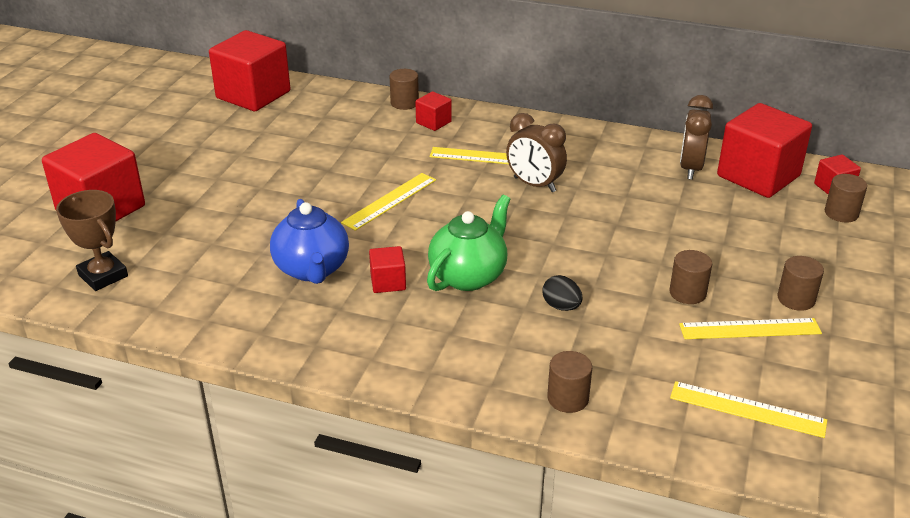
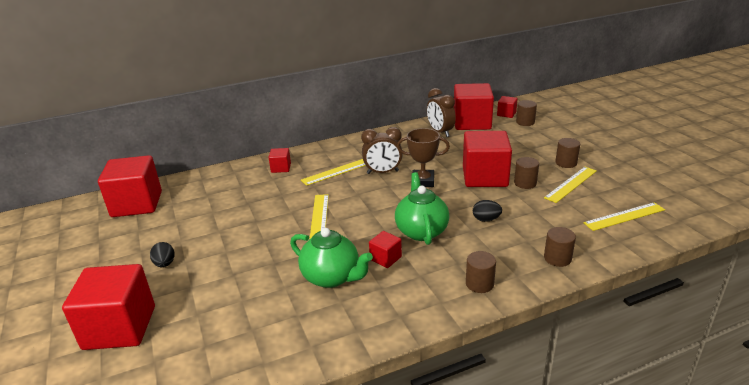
camera: 40 degrees left, 5 degrees down
(103, 275) = (190, 368): brown trophy -> brown trophy (423, 181)
(200, 170) = (165, 264): none -> black egg
(312, 269) = (331, 277): blue teapot -> green teapot
(404, 103) = (248, 166): brown cylinder -> brown cylinder (479, 284)
(648, 256) = (485, 177): none -> red cube

